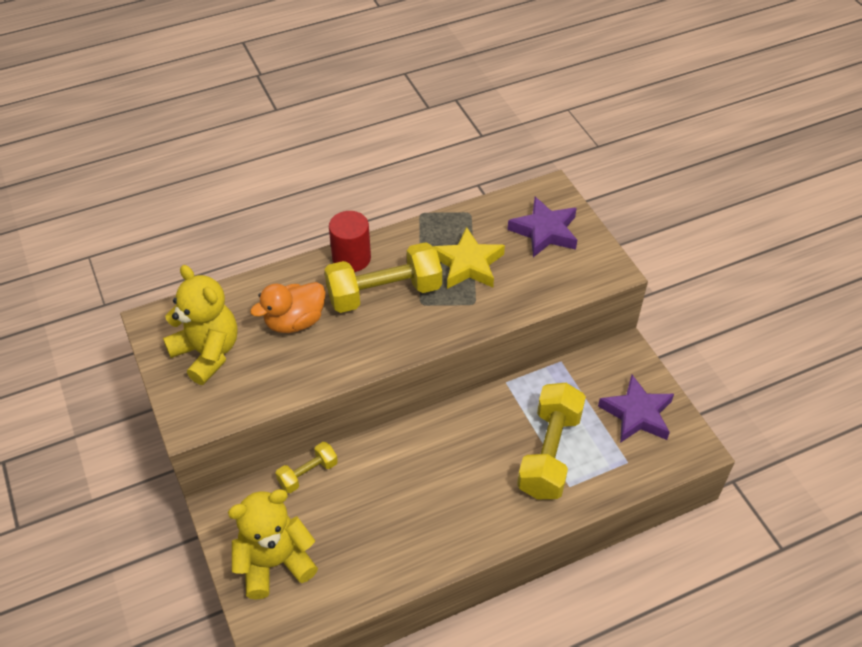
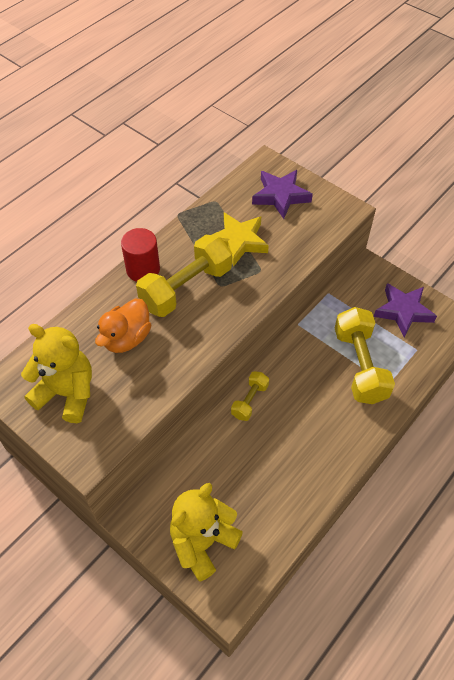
camera: 25 degrees left, 5 degrees up
(308, 474) = (188, 458): yellow dumbbell -> yellow dumbbell (249, 401)

